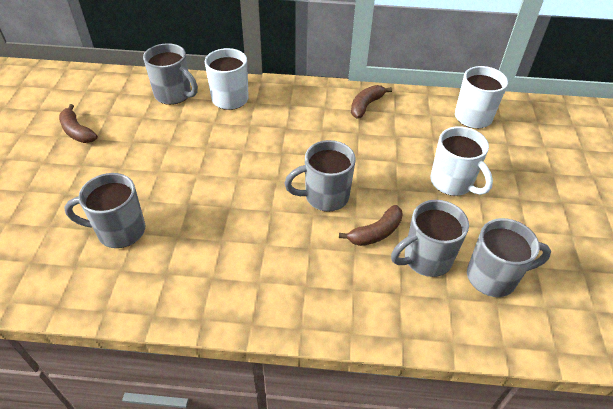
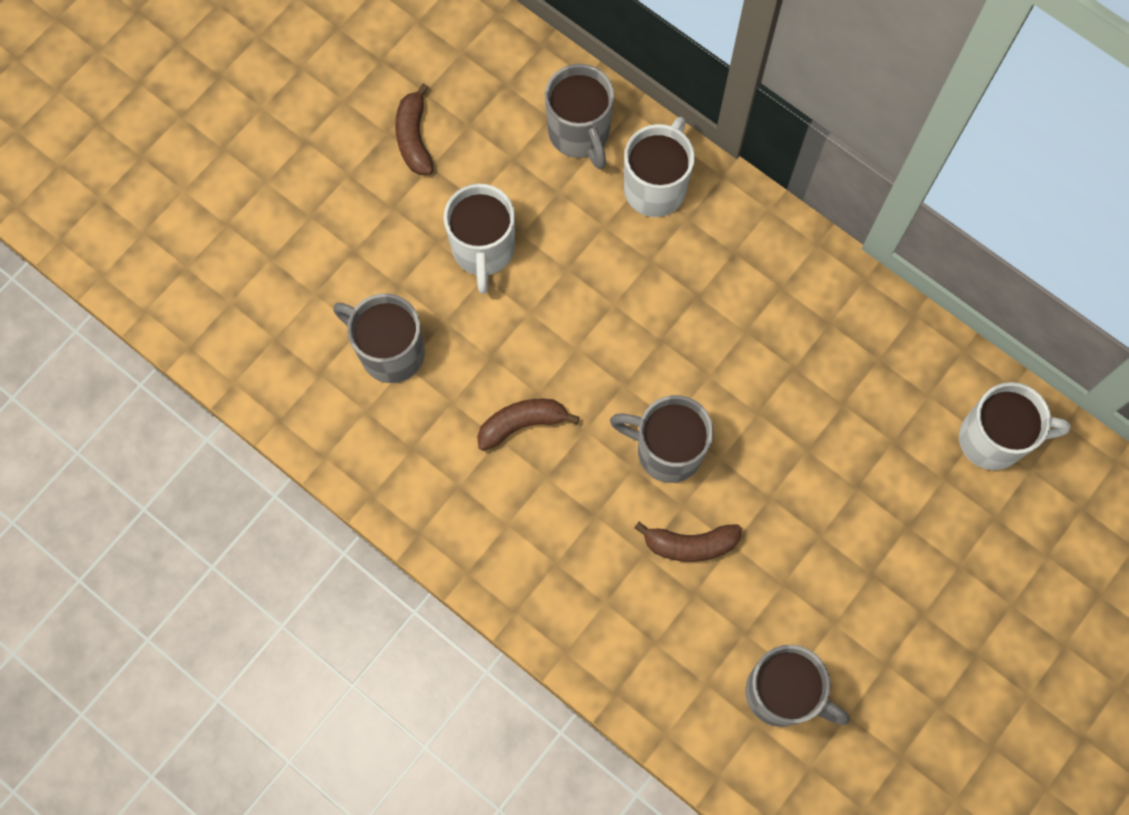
camera: 35 degrees right, 25 degrees up
(366, 106) = (846, 320): brown banana -> brown banana (522, 424)
(425, 259) = (721, 619): grey mug -> none
(452, 183) = (854, 533): white mug -> white mug (483, 250)

